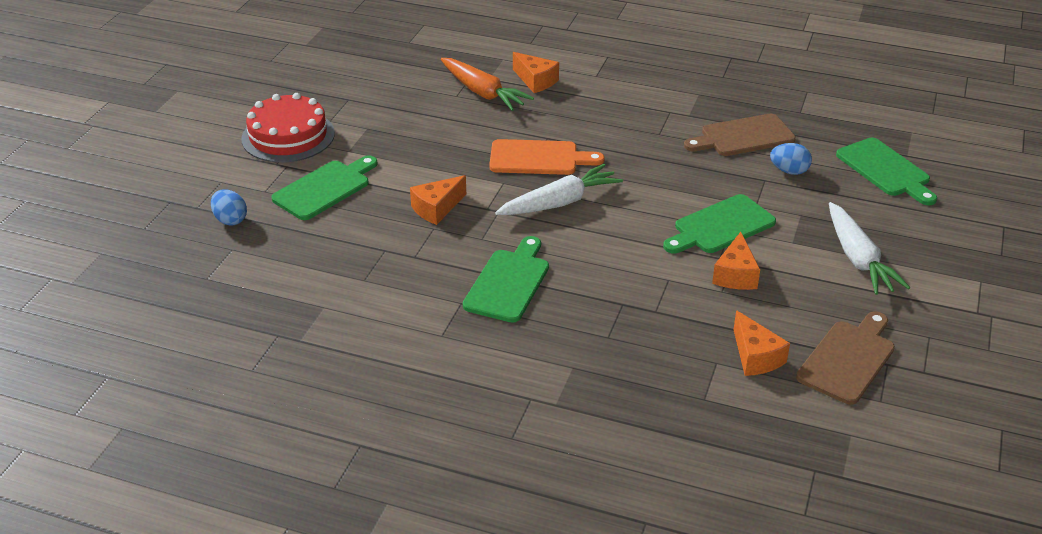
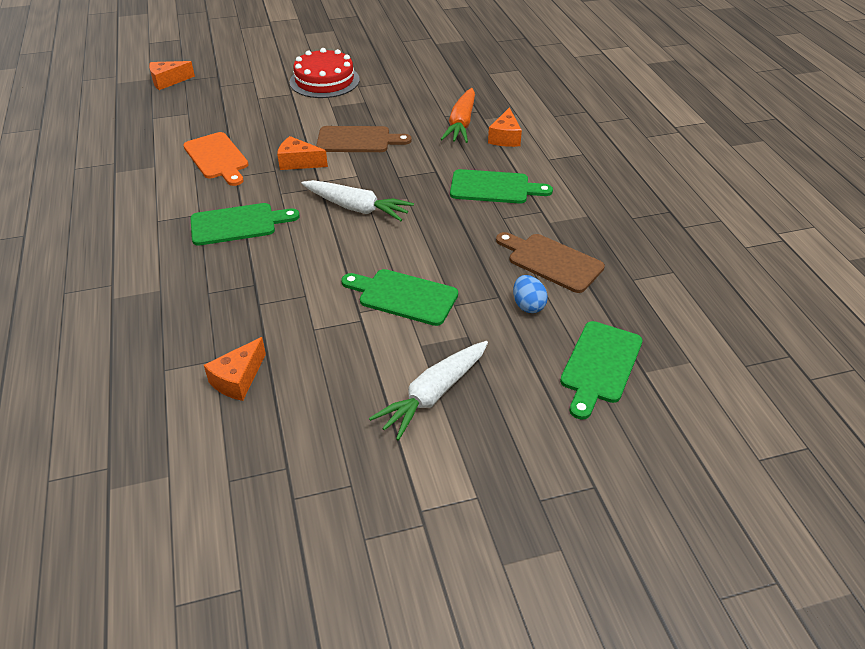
camera: 55 degrees right, 5 degrees up
(230, 220) = (216, 100): blue egg -> none
(325, 188) = (280, 115): green cutting board -> green cutting board (494, 187)
(538, 158) = (404, 178): orange cutting board -> orange cutting board (217, 158)
(735, 275) = (342, 329): orange cheese -> orange cheese (168, 81)
(848, 359) = (274, 438): brown cutting board -> brown cutting board (357, 140)

